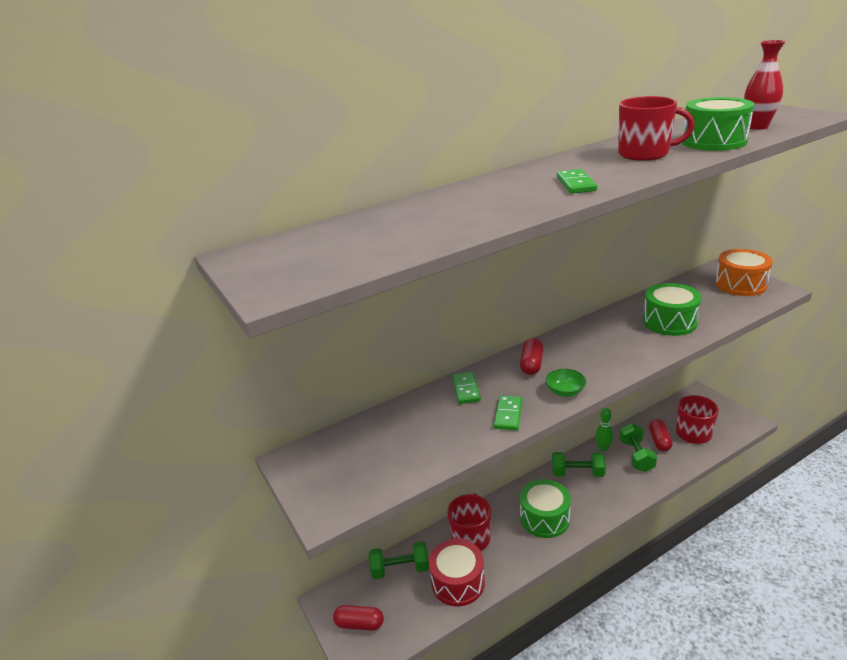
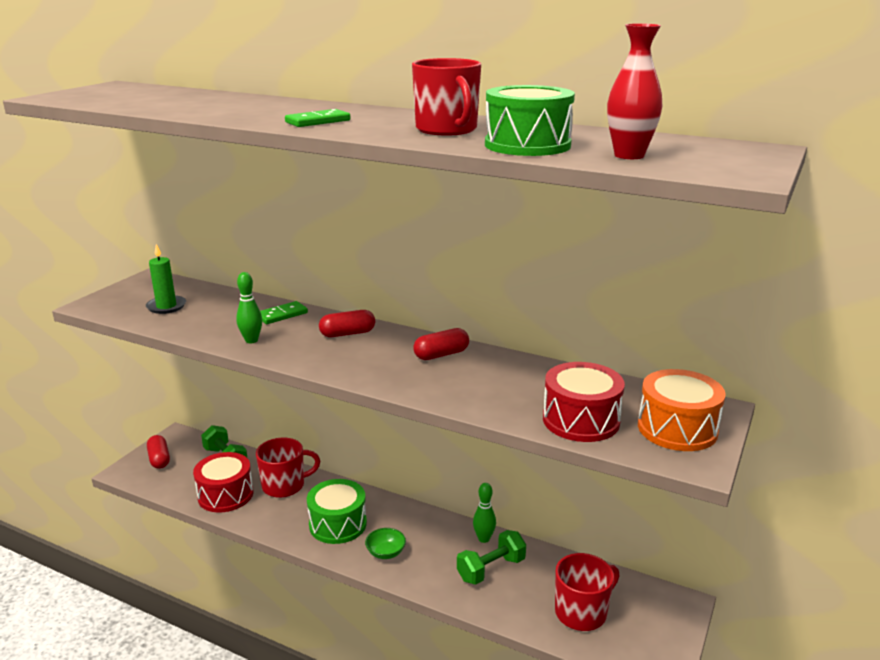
camera: 55 degrees right, 5 degrees down
(383, 456) = (166, 306): none -> green candle
(508, 414) = (251, 340): green domino -> green bowling pin
(565, 392) = (307, 358): green bowl -> green bowl (386, 552)
(577, 473) = (424, 529): green dumbbell -> none
(659, 441) = (537, 583): red capsule -> red capsule (441, 355)
(669, 322) = (509, 392): green drum -> none
(718, 309) = (581, 420): none -> red drum

